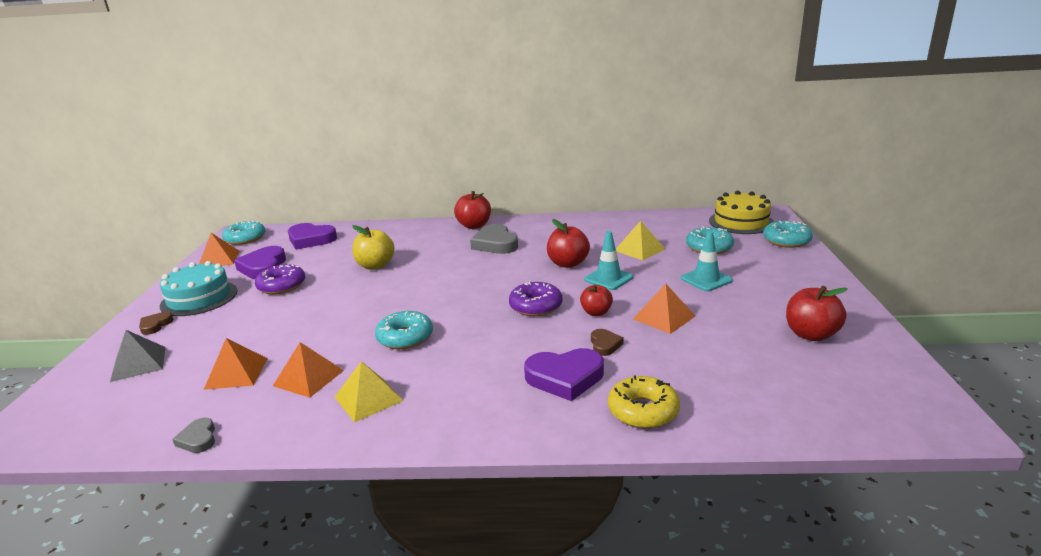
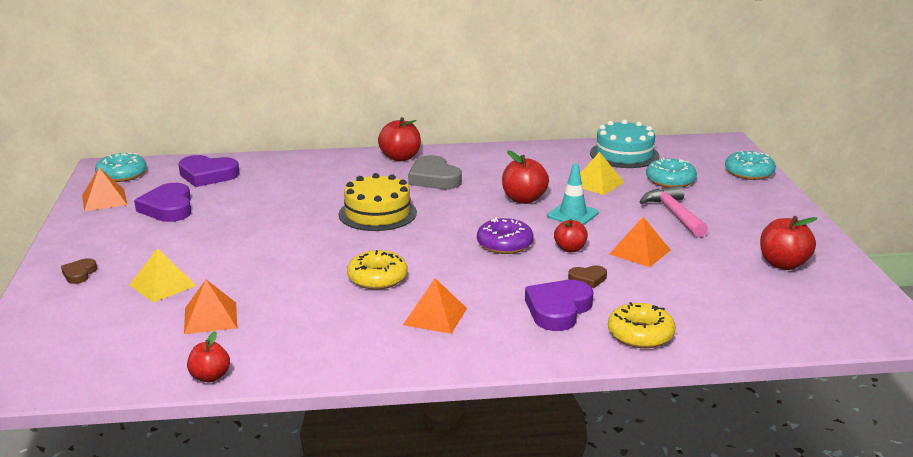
camera: 10 degrees left, 0 degrees up
(138, 363) = (90, 312): grey pyramid -> none
(198, 439) = (210, 377): grey heart -> red apple
(199, 298) = (111, 244): turquoise cake -> turquoise cake (624, 154)
(282, 286) = (204, 228): purple donut -> none
(308, 378) = (293, 319): orange pyramid -> orange pyramid (435, 316)
(368, 399) = (368, 335): yellow pyramid -> yellow pyramid (162, 285)
(375, 266) = (304, 204): yellow apple -> none
(405, 337) = (377, 278): turquoise donut -> yellow donut
(565, 378) = (558, 309): purple heart -> purple heart turned 135 degrees clockwise
(605, 345) = (588, 279): brown heart -> brown heart turned 90 degrees clockwise
(706, 279) = (674, 214): turquoise traffic cone -> pink hammer
(741, 222) = (699, 152): yellow cake -> yellow cake (377, 213)

